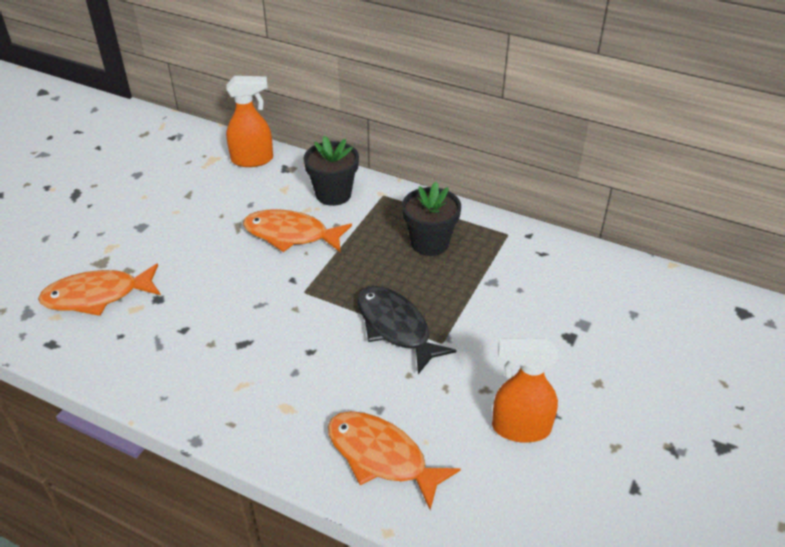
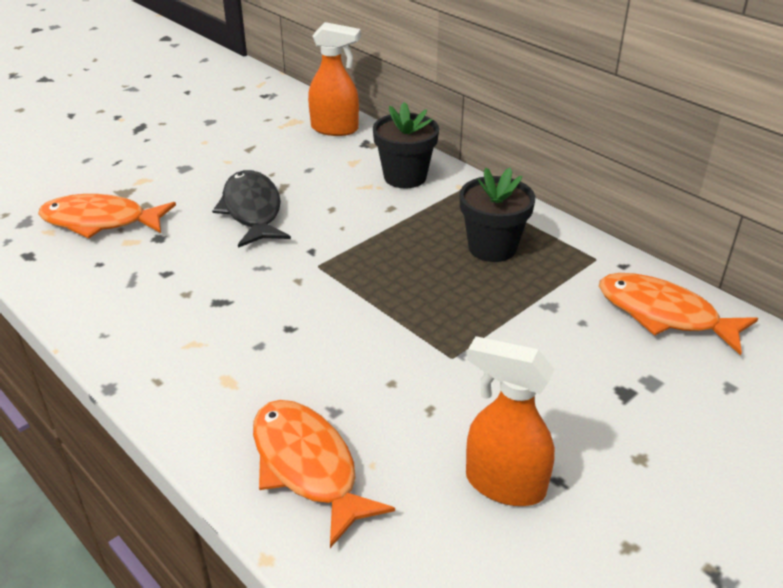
camera: 20 degrees right, 5 degrees down
(291, 234) = (335, 206): orange fish -> orange fish (663, 314)
(396, 327) = (403, 327): black fish -> black fish (252, 210)

